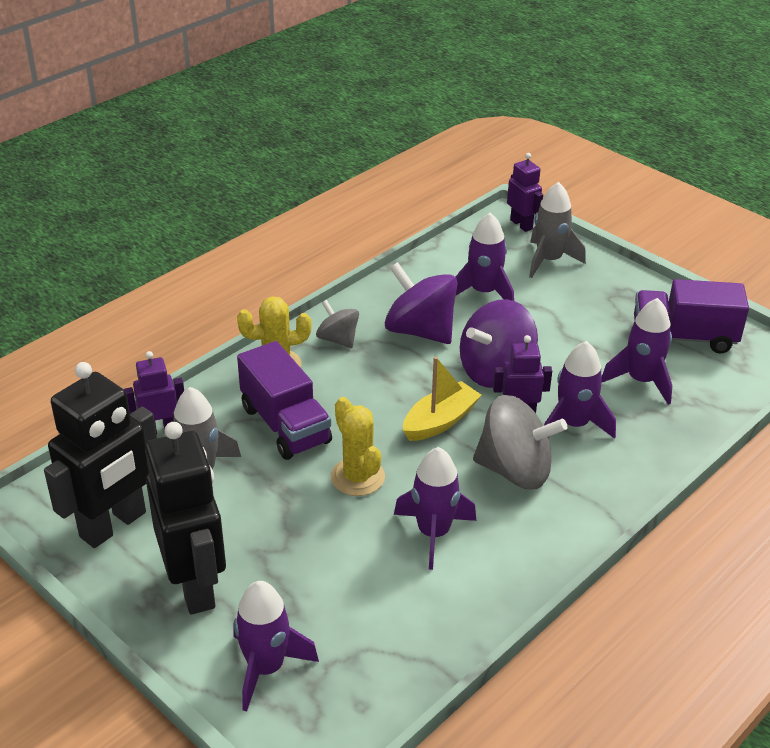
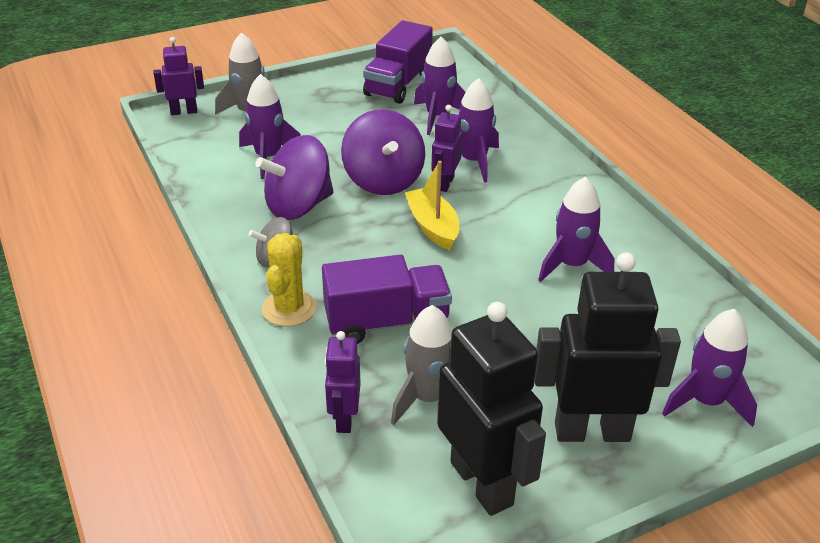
camera: 70 degrees left, 0 degrees up
(357, 477) = (484, 292): yellow cactus -> none
(515, 470) = (513, 204): grey spinning top -> none

